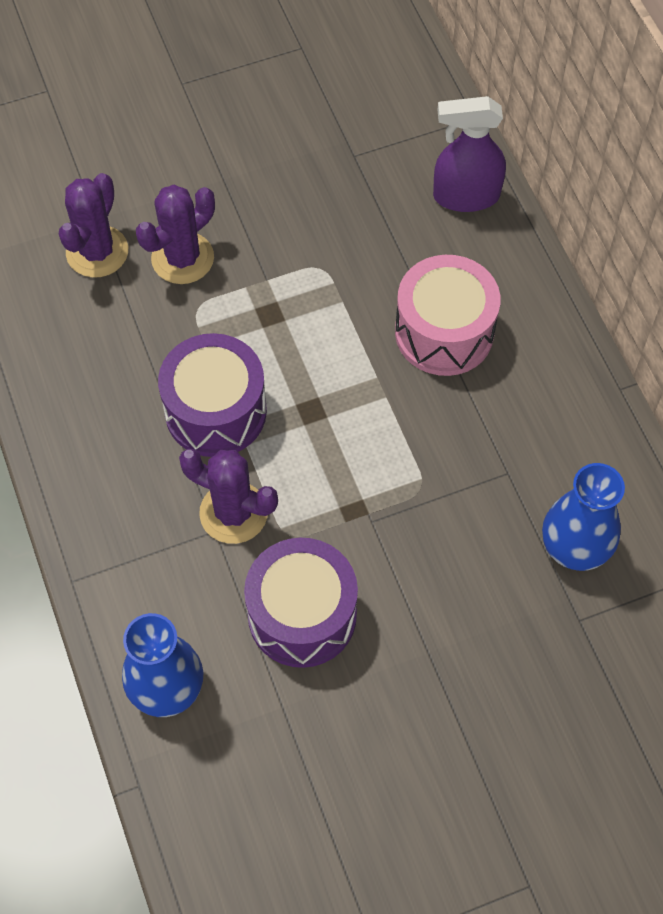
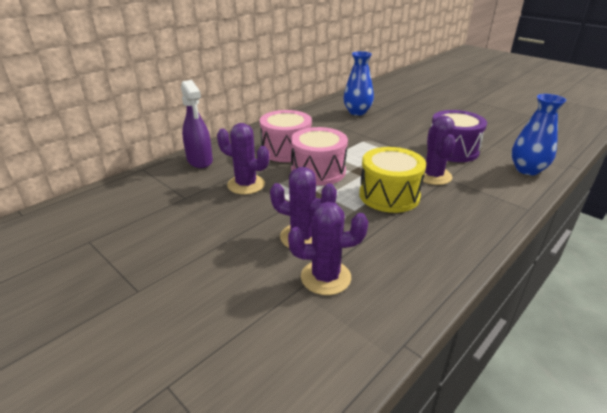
camera: 115 degrees left, 30 degrees down
(215, 411) = (389, 195): purple drum -> yellow drum
(341, 349) = (318, 171): none -> pink drum
(351, 236) = (246, 185): none -> purple cactus

